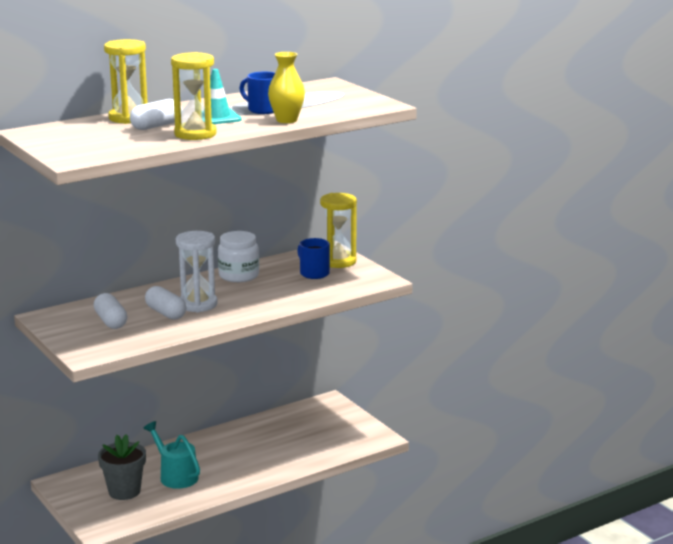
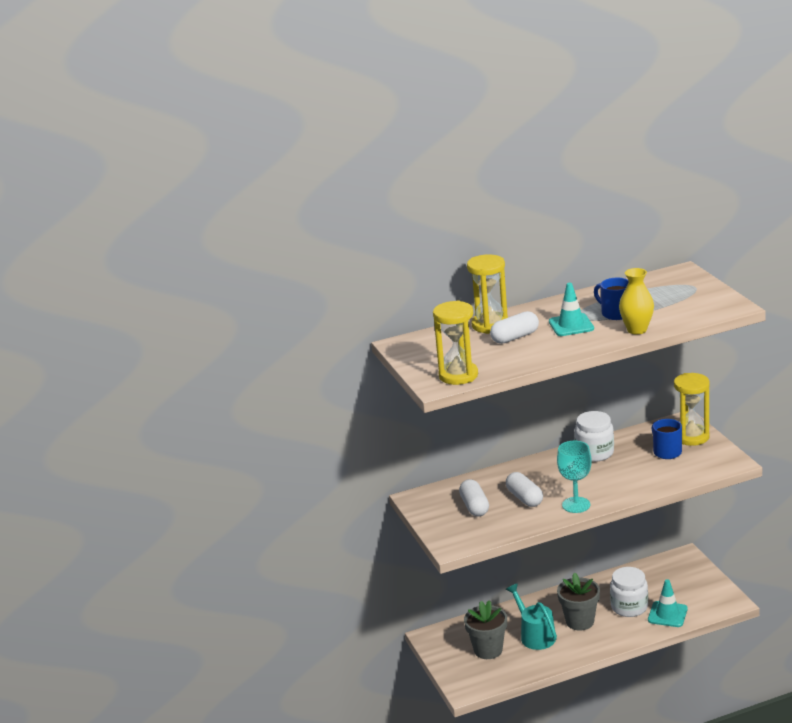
camera: 15 degrees right, 5 degrees up
(195, 134) = (550, 350): yellow hourglass -> yellow hourglass (458, 375)
(198, 304) = (554, 488): white hourglass -> none
(222, 317) = (576, 505): none -> turquoise goblet
(223, 461) = (580, 621): none -> grey flower pot
(275, 446) = (629, 607): none -> white jar
(315, 451) = (667, 614): none -> turquoise traffic cone

